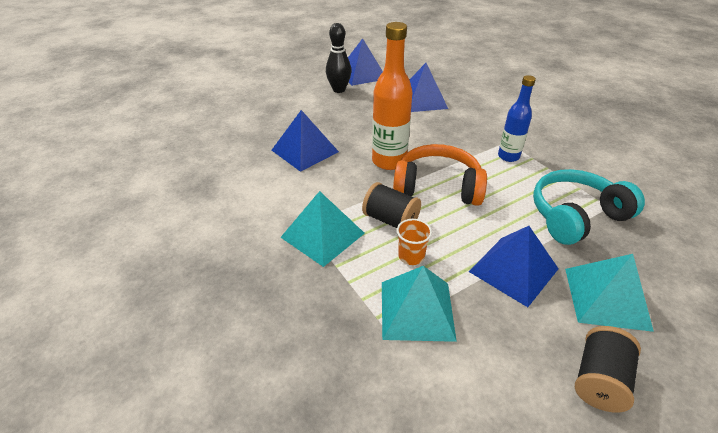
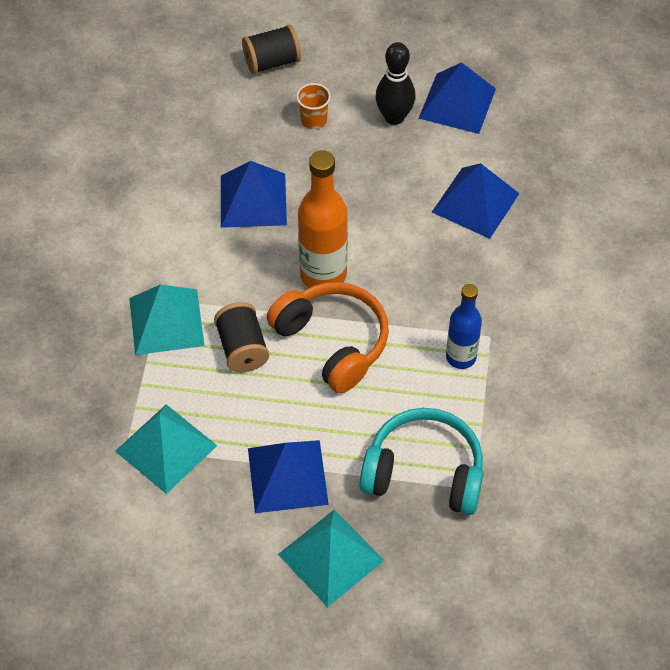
camera: 40 degrees right, 15 degrees up
(411, 256) = (217, 398): orange cup -> orange cup (313, 120)
(599, 380) = (232, 599): black spool -> black spool (272, 62)

